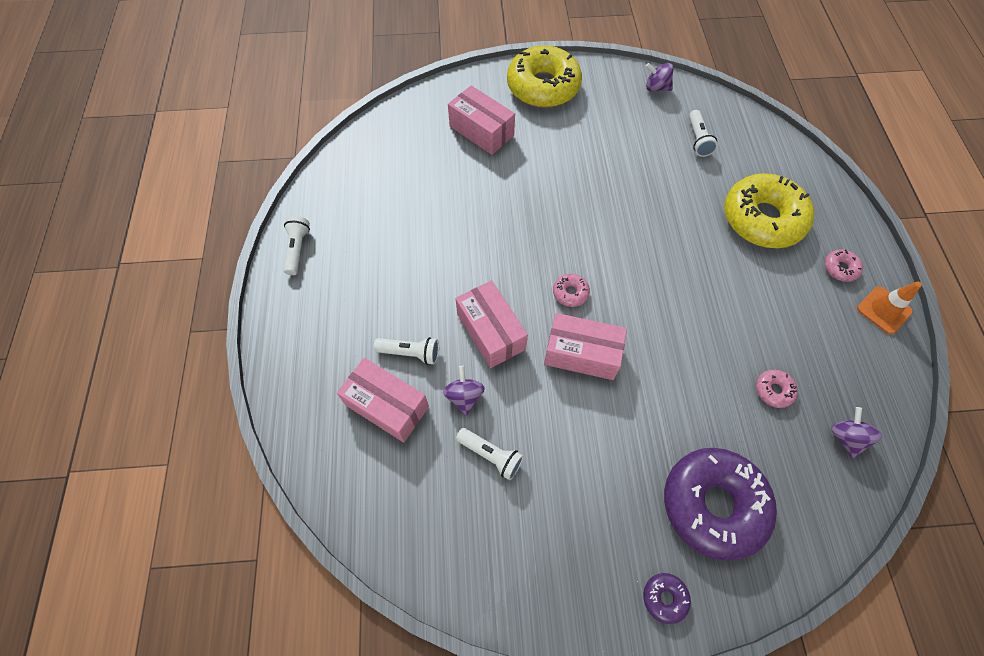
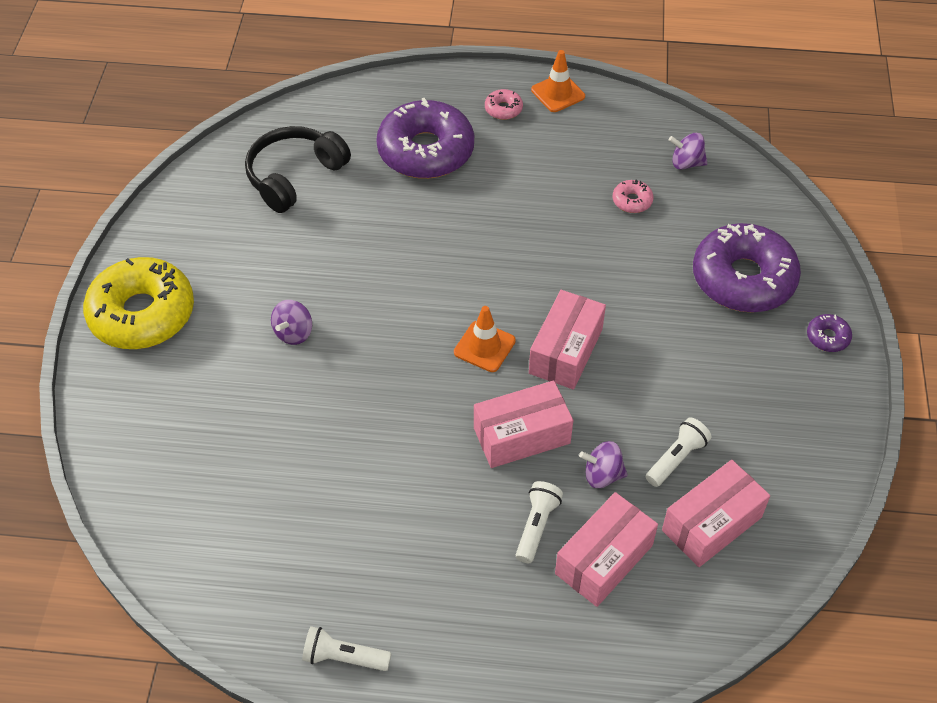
camera: 80 degrees left, 10 degrees down
(481, 131) = (198, 399): pink box -> pink box (711, 523)
(570, 293) = (484, 346): pink donut -> orange traffic cone
(656, 88) = (193, 194): purple spinning top -> purple spinning top (293, 333)
(698, 140) = (294, 176): white flashlight -> black headphones
(762, 219) = (426, 151): yellow donut -> purple donut

